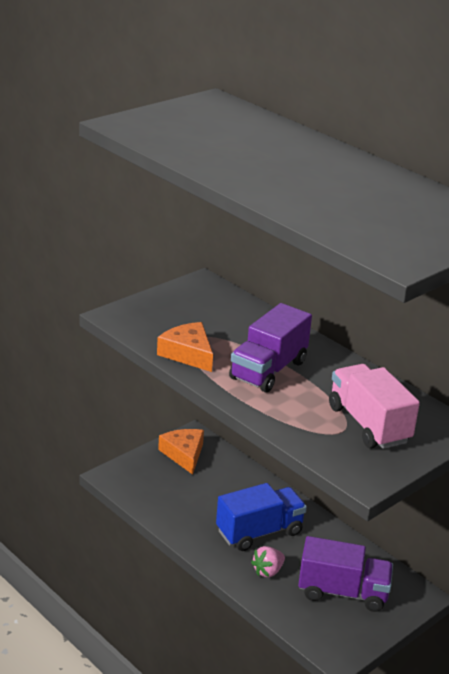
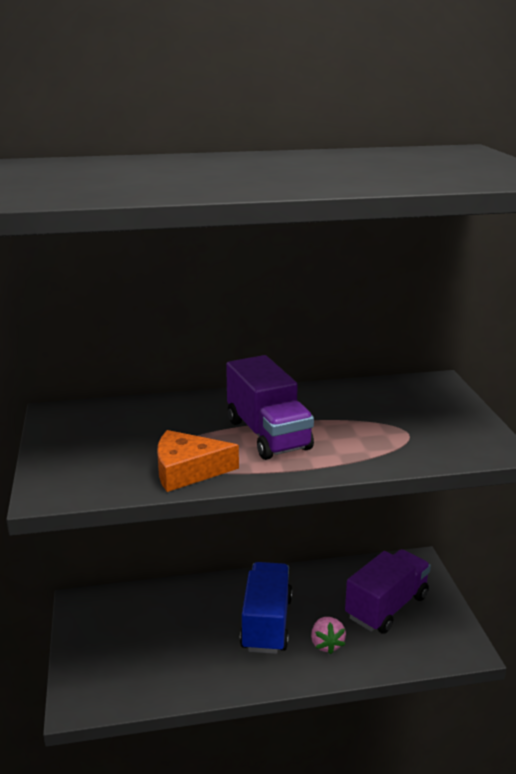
camera: 55 degrees left, 5 degrees down
(184, 454) = (101, 624): orange cheese -> none
(368, 424) = (406, 417): pink truck -> none

